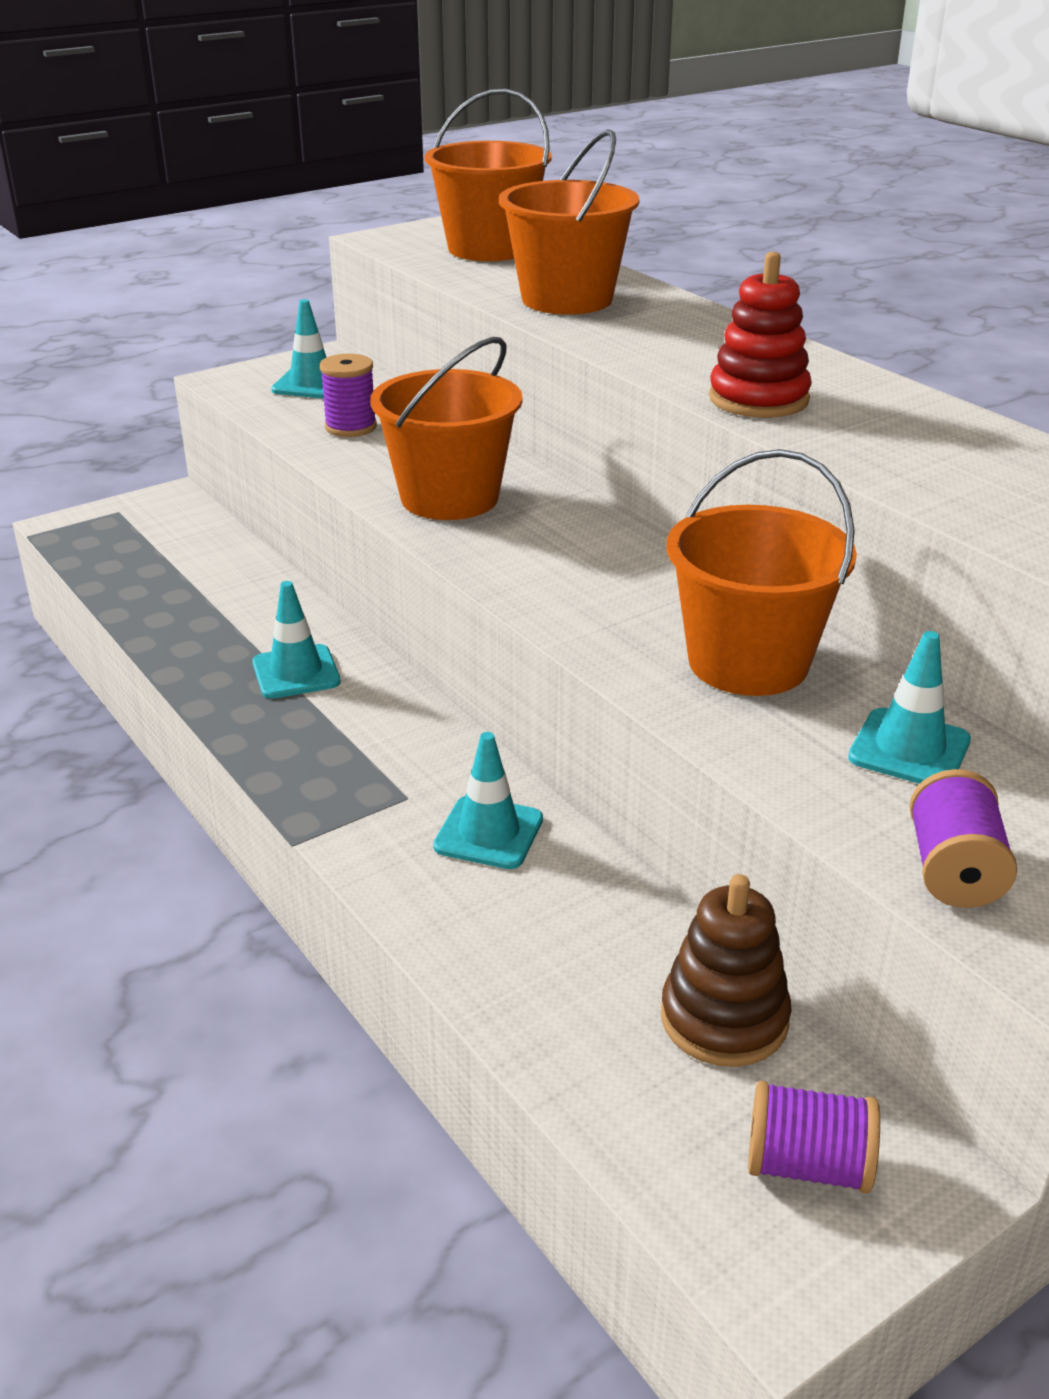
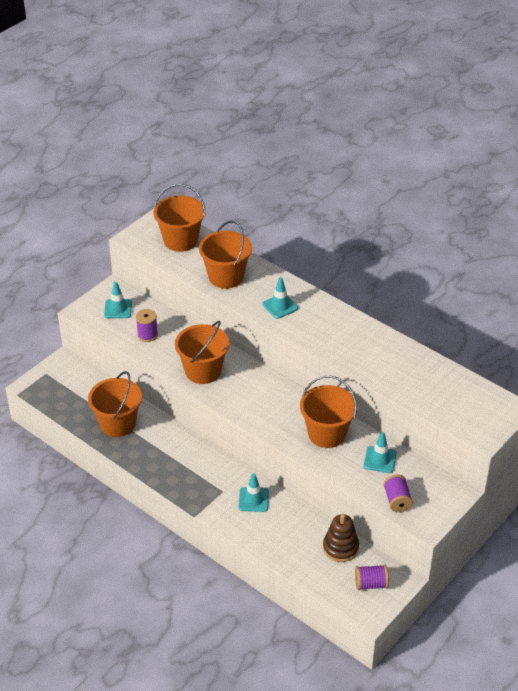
camera: 15 degrees left, 10 degrees up
(216, 616) = (117, 424): none -> orange bucket
(296, 672) = (161, 445): turquoise traffic cone -> turquoise traffic cone (280, 306)
(758, 399) = (312, 333): red stacking toy -> none

